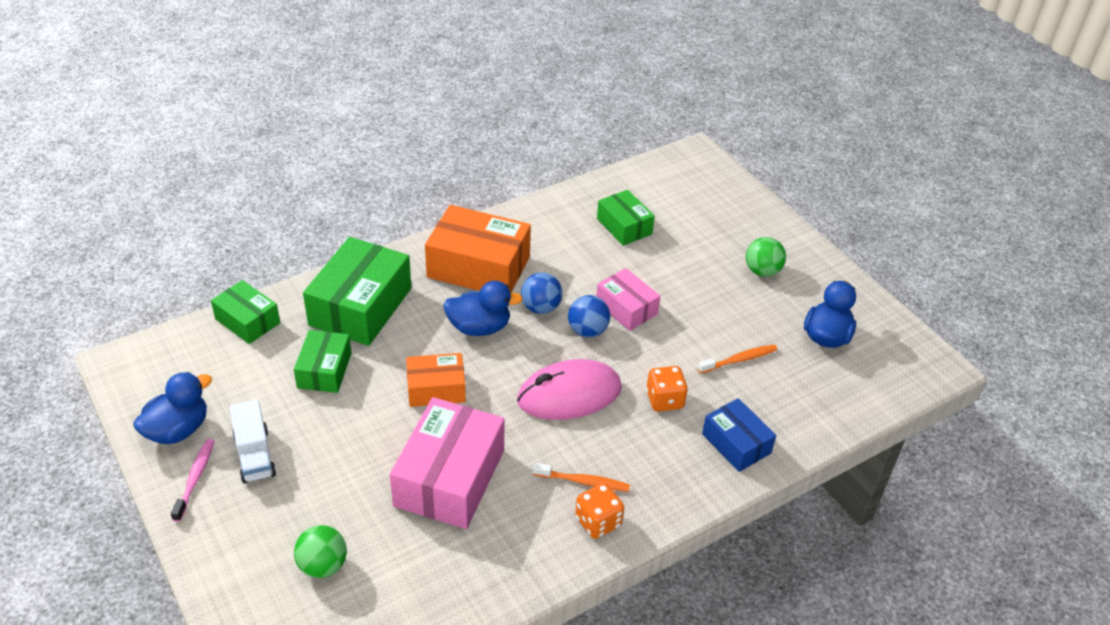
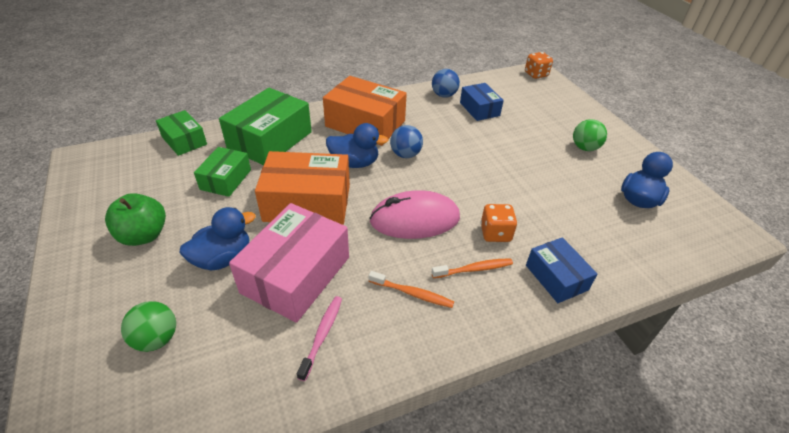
camera: 10 degrees right, 0 degrees up
(178, 430) = (94, 209): blue duck -> blue duck (223, 258)
(195, 479) = (87, 248): pink toothbrush -> pink toothbrush (322, 335)
(255, 455) = (144, 235): white truck -> green apple
(436, 389) = (307, 202): orange box -> orange box, size x1.74
(587, 331) = (439, 174): blue ball -> blue ball (444, 95)
(598, 522) = (419, 333): orange dice -> orange dice (536, 74)
(624, 226) = (479, 109): green box -> blue box
(626, 308) = (473, 162): pink box -> none
(739, 360) = (562, 209): orange toothbrush -> orange toothbrush (474, 269)

